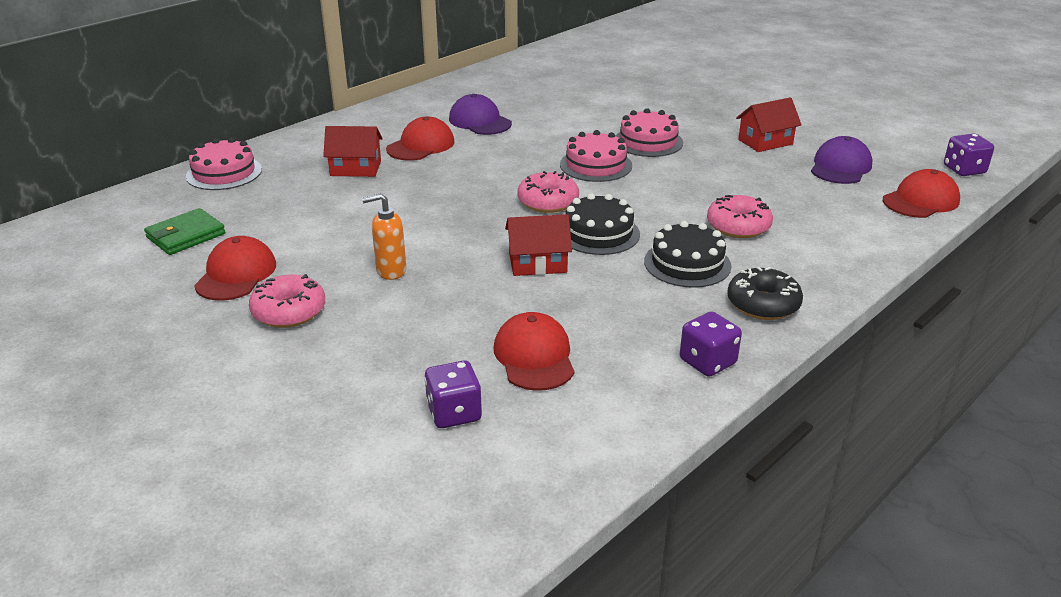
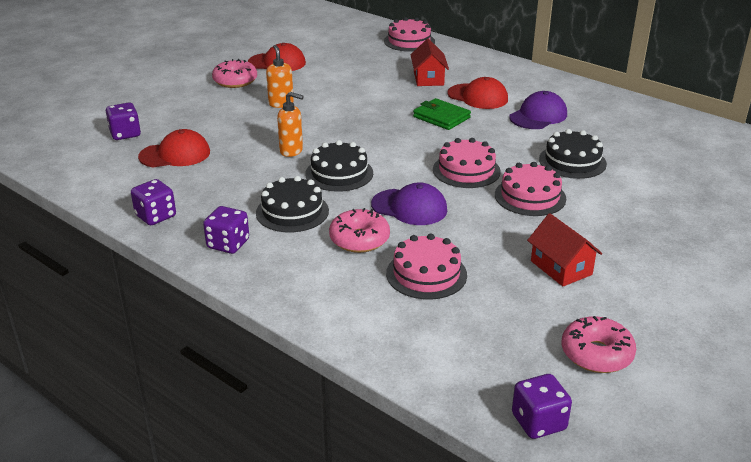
camera: 85 degrees right, 0 degrees up
(186, 236) = (322, 44): green wallet -> green wallet (441, 117)
(537, 263) = (291, 151): red house -> orange soap dispenser
(548, 202) = (389, 151): pink donut -> pink donut (596, 354)
(581, 117) = (572, 161): none -> black cake
(763, 304) = (228, 244): black donut -> purple dice
(791, 197) = (426, 274): none -> pink cake
(840, 167) = (512, 316): purple cap -> purple cap (409, 207)
(921, 200) = (438, 366): red cap -> none

